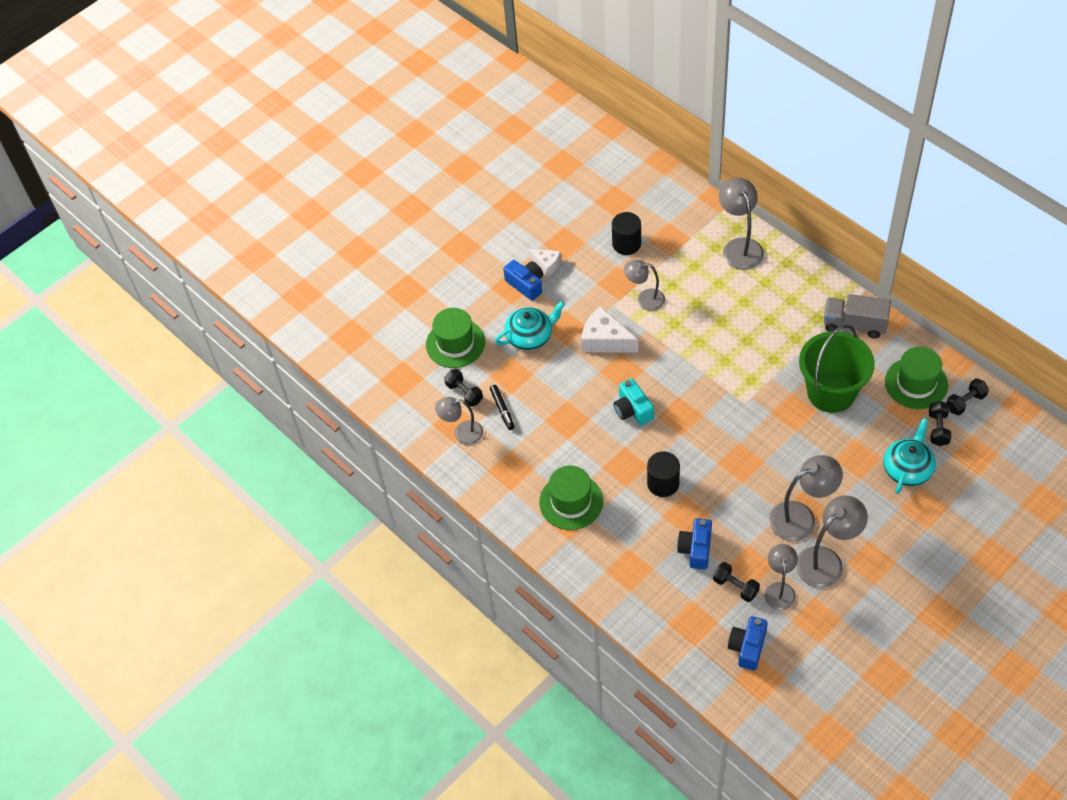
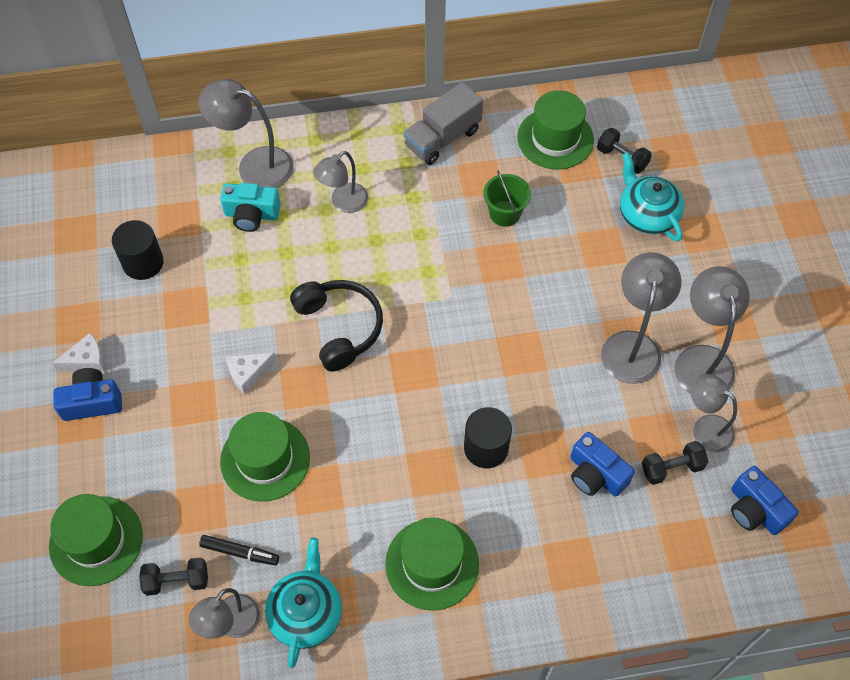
camera: 60 degrees left, 5 degrees up
(530, 336) = (167, 448): turquoise teapot -> turquoise teapot (306, 613)
(563, 384) = (265, 459): none -> green hat
(605, 340) = (248, 374): white cheese -> white cheese, size x0.59
(633, 409) = (365, 410): turquoise camera -> turquoise camera (251, 215)
(645, 299) = (232, 296): grey lamp -> grey lamp (343, 203)
(672, 362) = (339, 328): none -> black headphones
(831, 392) = (504, 213): green bucket -> green bucket, size x0.50
(965, 402) = (610, 117): black dumbbell -> none

